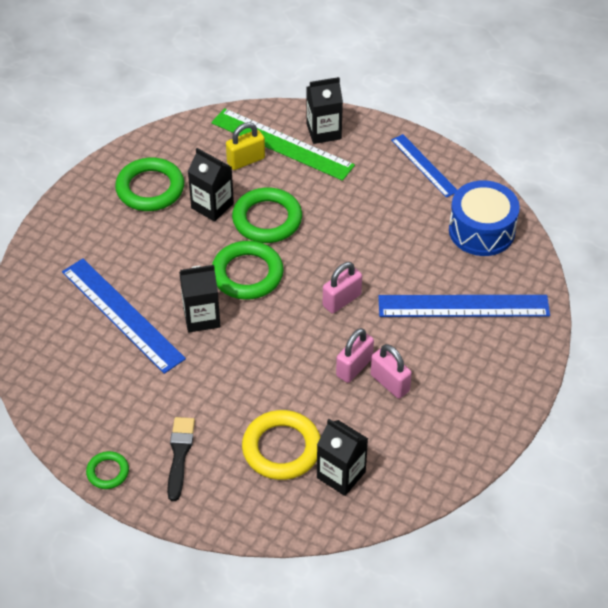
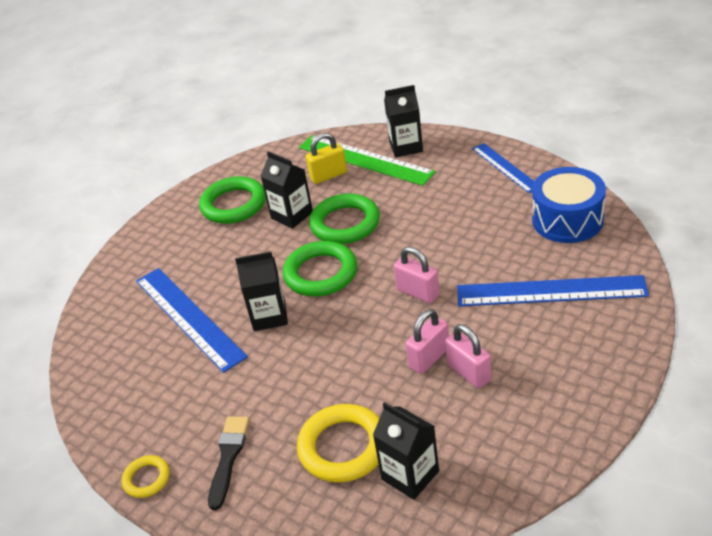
camera: 10 degrees right, 10 degrees down
(108, 472) = (147, 479): green ring -> yellow ring
(341, 300) = (418, 292): pink padlock -> pink padlock turned 75 degrees clockwise

